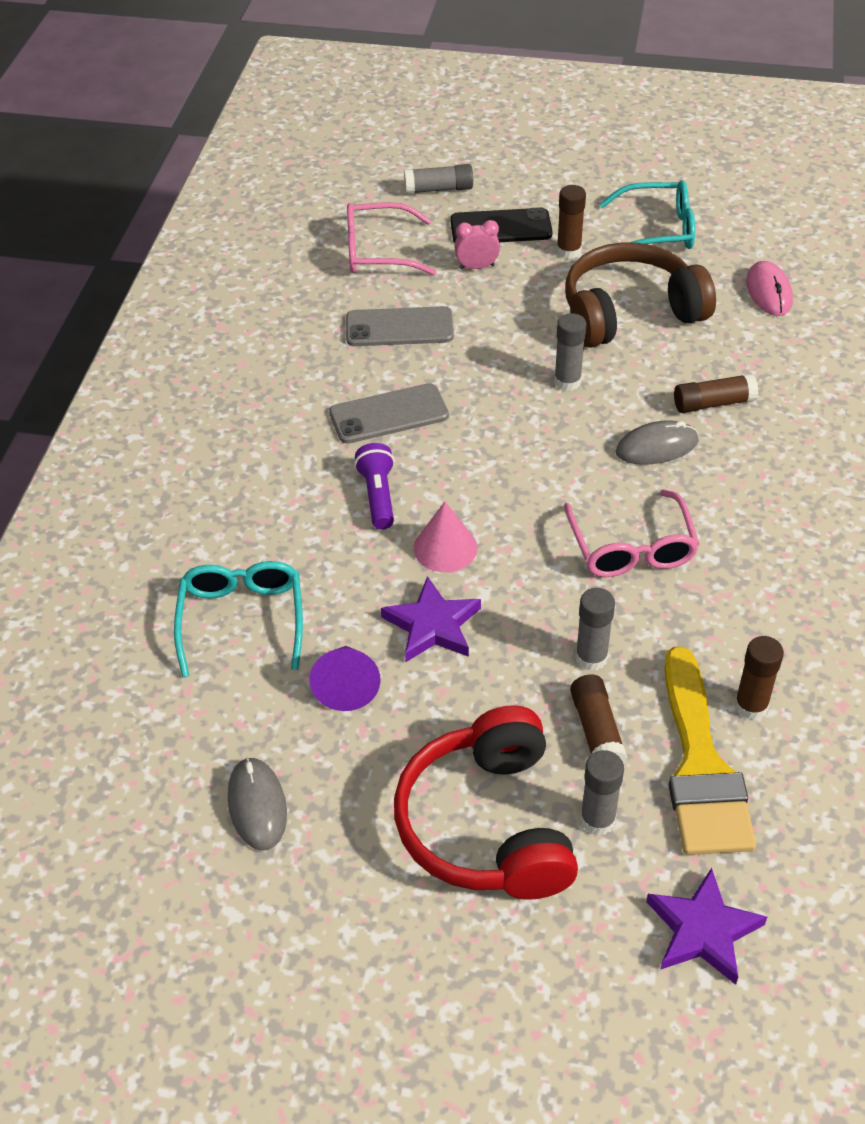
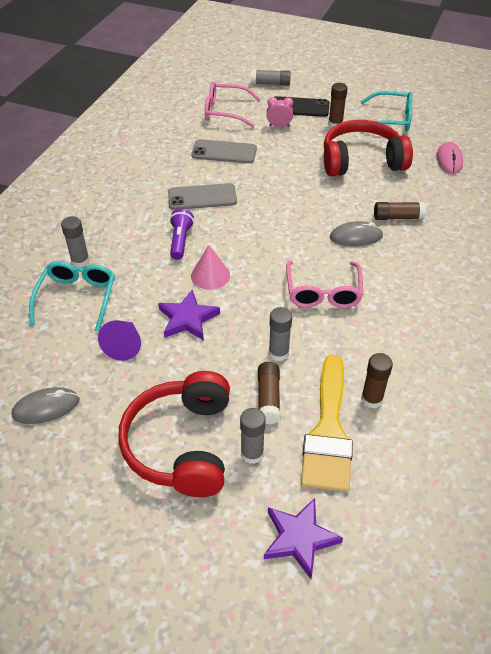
camera: 10 degrees right, 0 degrees up
(257, 806) = (46, 407): grey mouse -> grey mouse turned 75 degrees clockwise
(567, 381) = (313, 193): grey glue stick -> grey glue stick (80, 261)
(629, 312) = (361, 161): brown headphones -> red headphones

